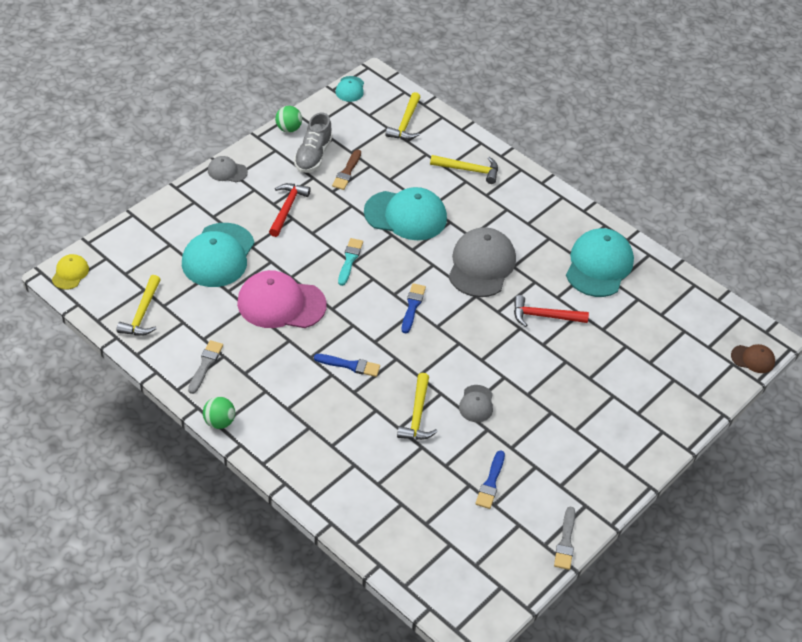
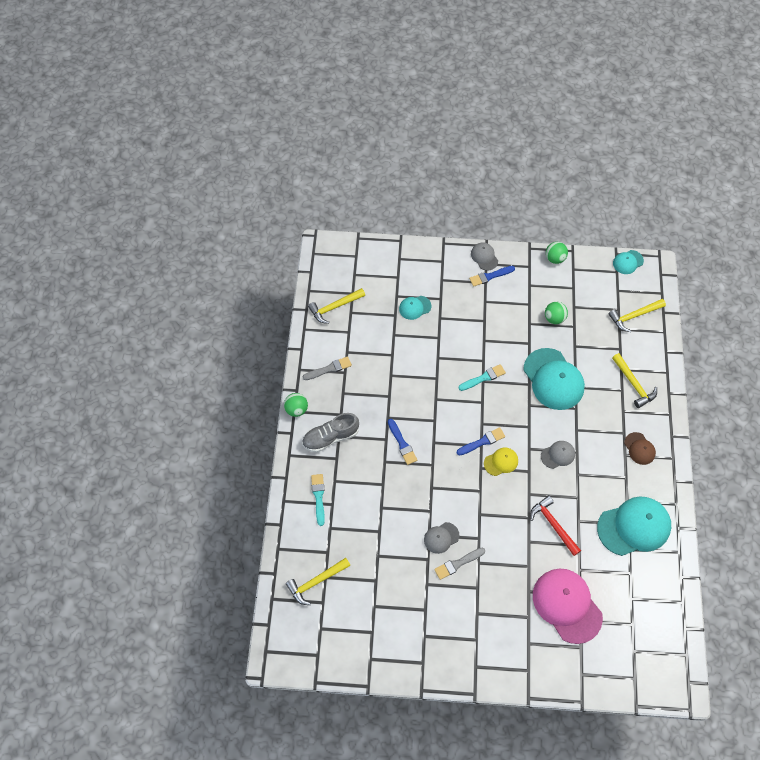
camera: 55 degrees right, 15 degrees up
(70, 273) = (328, 249): yellow cap -> yellow cap (501, 462)
(218, 255) = (415, 307): turquoise cap -> turquoise cap, size x0.49
(281, 304) = (412, 369): pink cap -> pink cap (567, 605)
(287, 208) = (488, 311): red hammer -> none
(313, 155) = (547, 289): grey shoe -> grey shoe (330, 437)
(335, 470) = (318, 497): none -> turquoise brush
(347, 172) = (554, 318): brown brush -> green ball
(417, 415) = (400, 510): yellow hammer -> yellow hammer (316, 582)
(481, 265) = (558, 455): grey cap -> grey cap, size x0.49
(491, 483) = (388, 592): blue brush -> blue brush (490, 276)
(565, 541) = (383, 670): grey brush -> grey brush (458, 563)
(753, 359) = (653, 689): brown cap -> brown cap (639, 448)

